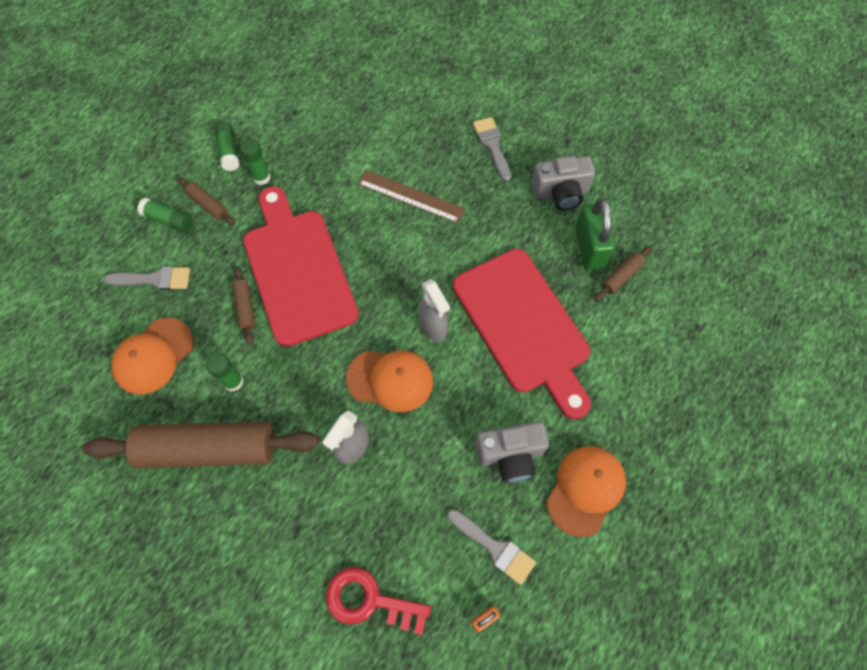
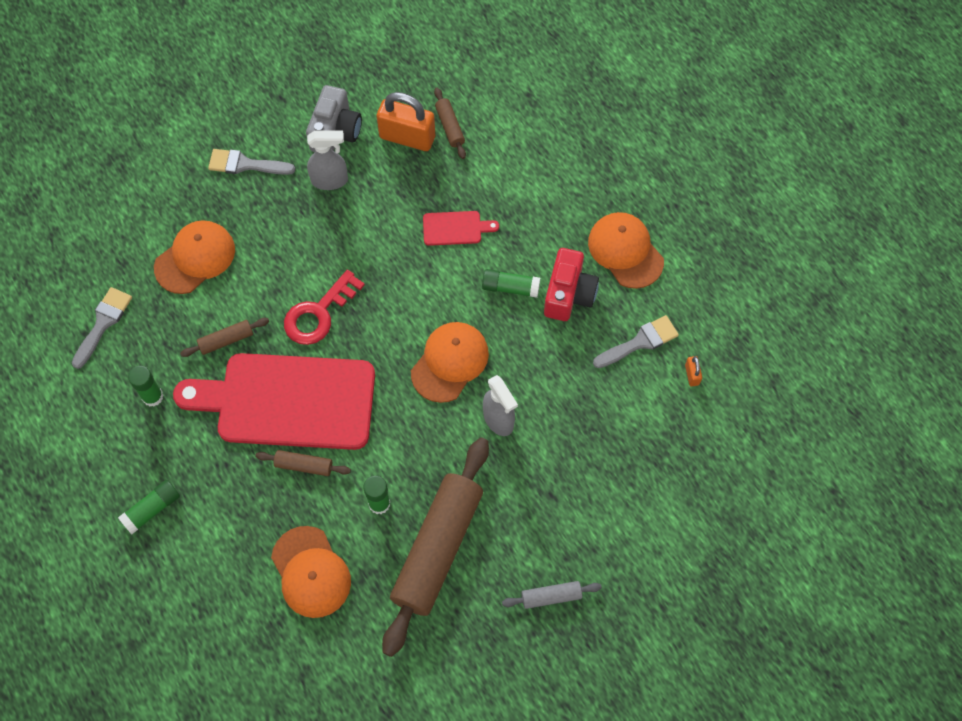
camera: 65 degrees left, 0 degrees up
(154, 279) = (220, 545): grey brush -> grey brush (103, 323)
(195, 574) = (551, 596): none -> grey rolling pin
(208, 205) = (156, 462): brown rolling pin -> brown rolling pin (226, 340)
(229, 151) = (97, 418): green glue stick -> green glue stick (510, 287)
(369, 600) = (639, 458): red key -> red key (319, 313)
(391, 150) = (195, 258): none -> orange cap
(411, 196) = (262, 263): brown ruler -> none
(433, 327) = (416, 304): grey spray bottle -> grey spray bottle (330, 180)
(510, 455) = (568, 294): grey camera -> red camera
(523, 326) = (455, 228): red cutting board -> red cutting board, size x0.40
(589, 248) = (407, 137): green padlock -> orange padlock

